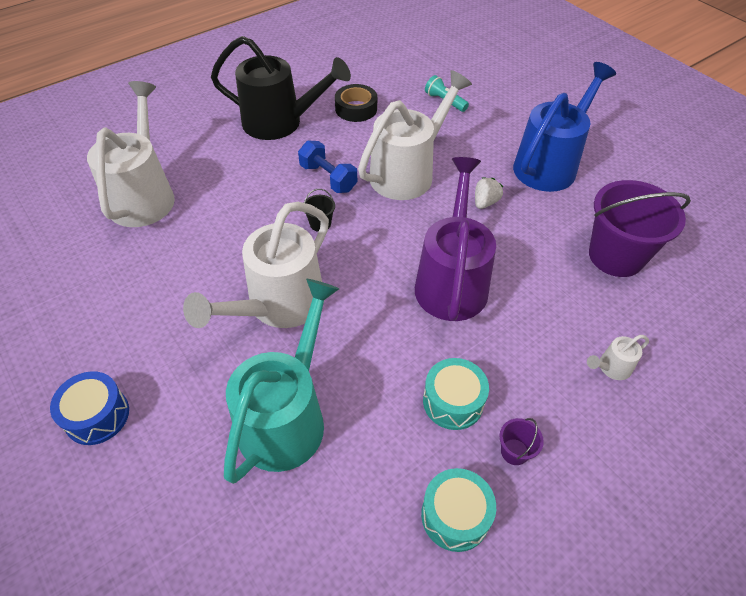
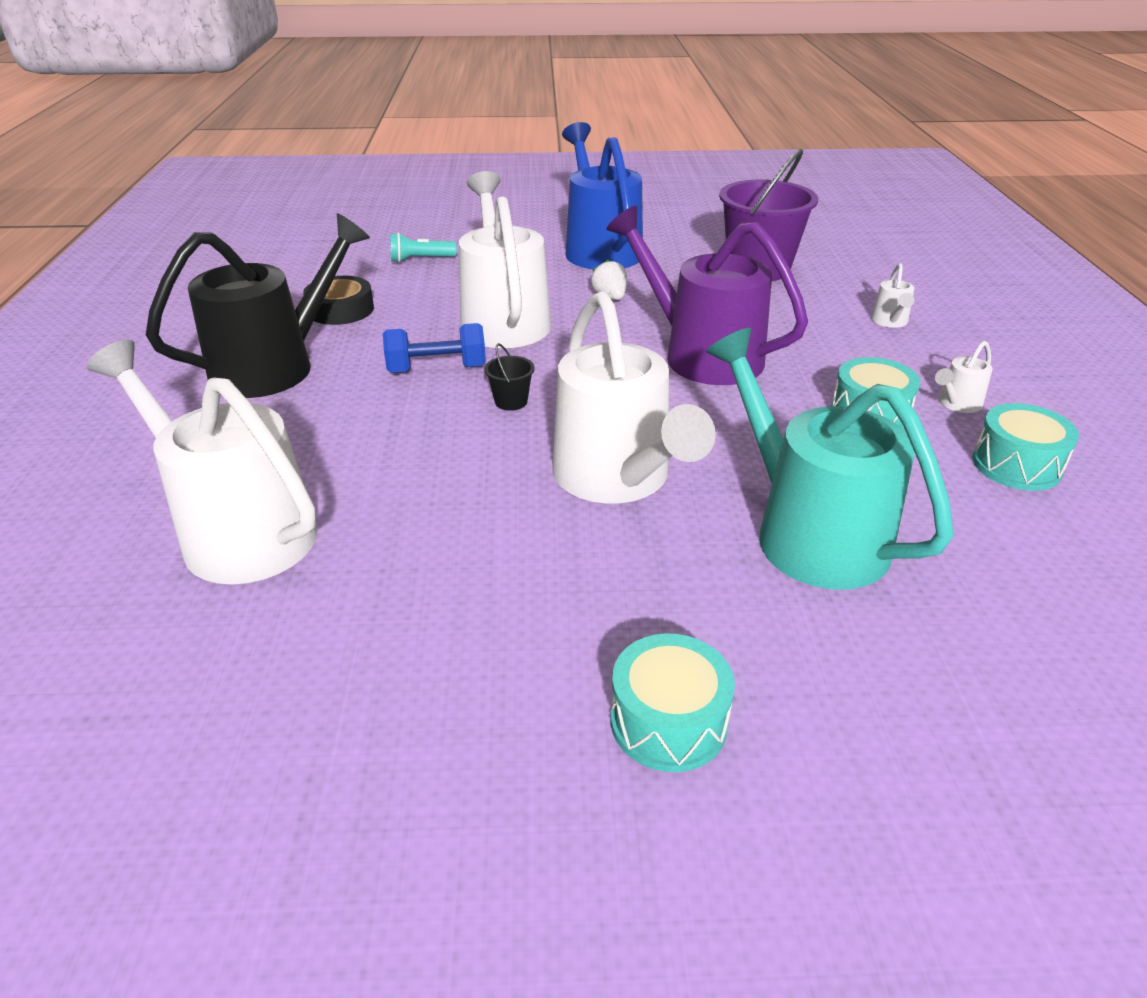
camera: 55 degrees left, 15 degrees down
(97, 416) = (668, 722): blue drum -> turquoise drum
(514, 452) = (956, 404): purple bucket -> white watering can

